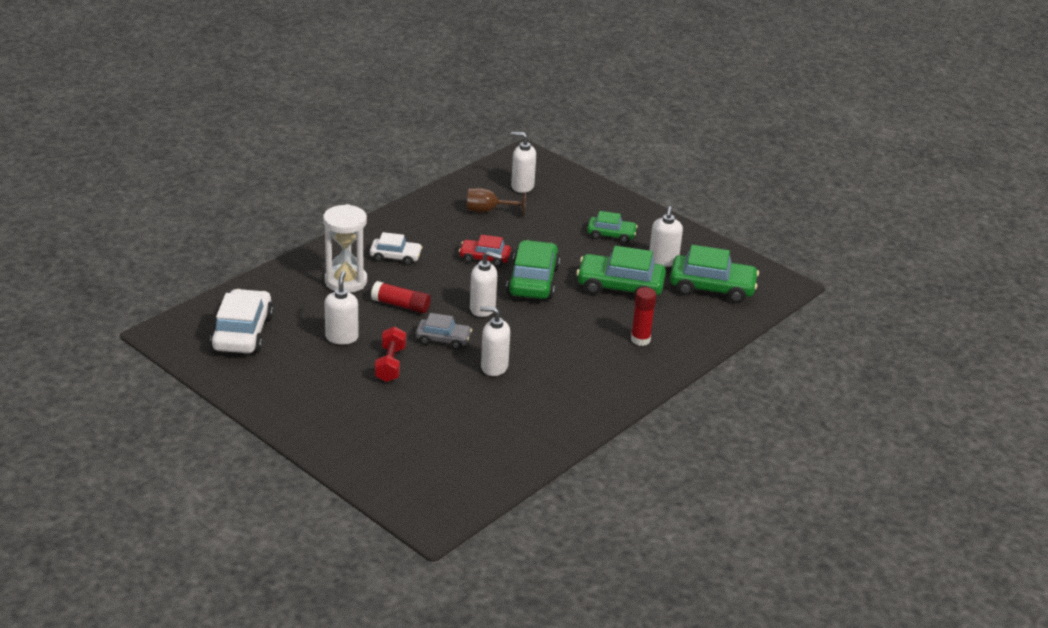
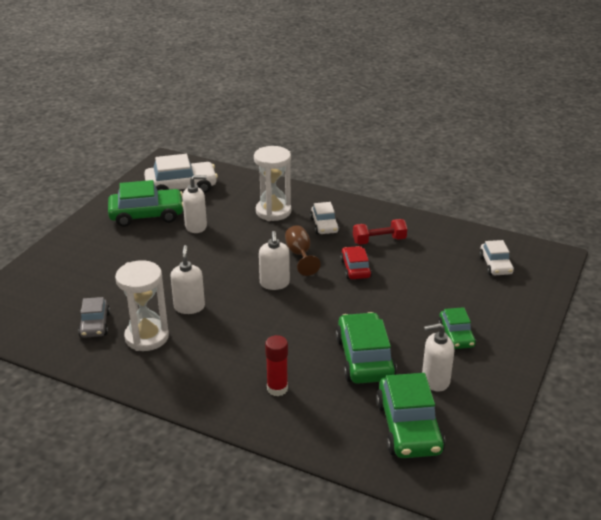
camera: 75 degrees right, 0 degrees up
(390, 364) = (170, 255): red dumbbell -> red dumbbell (379, 241)
(401, 305) = (255, 243): red glue stick -> none
(443, 339) = (217, 273): grey car -> grey car (95, 325)
(488, 211) = (435, 255): brown goblet -> brown goblet (300, 255)
(522, 186) = (495, 265): white soap dispenser -> white car
(531, 401) = (147, 337): none -> white hourglass
(533, 281) = (337, 302): green car -> green car (147, 215)

